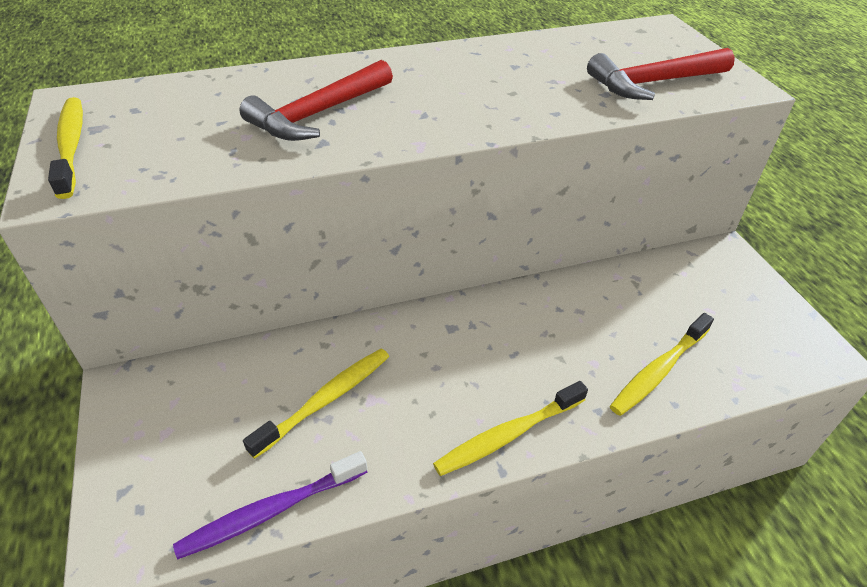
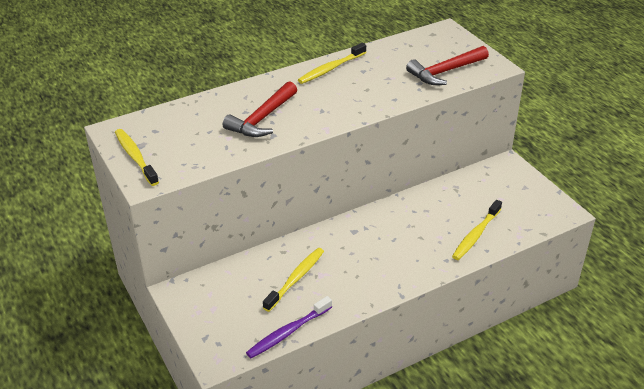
camera: 10 degrees left, 5 degrees down
(508, 435) = (401, 279): yellow toothbrush -> yellow toothbrush (331, 68)

